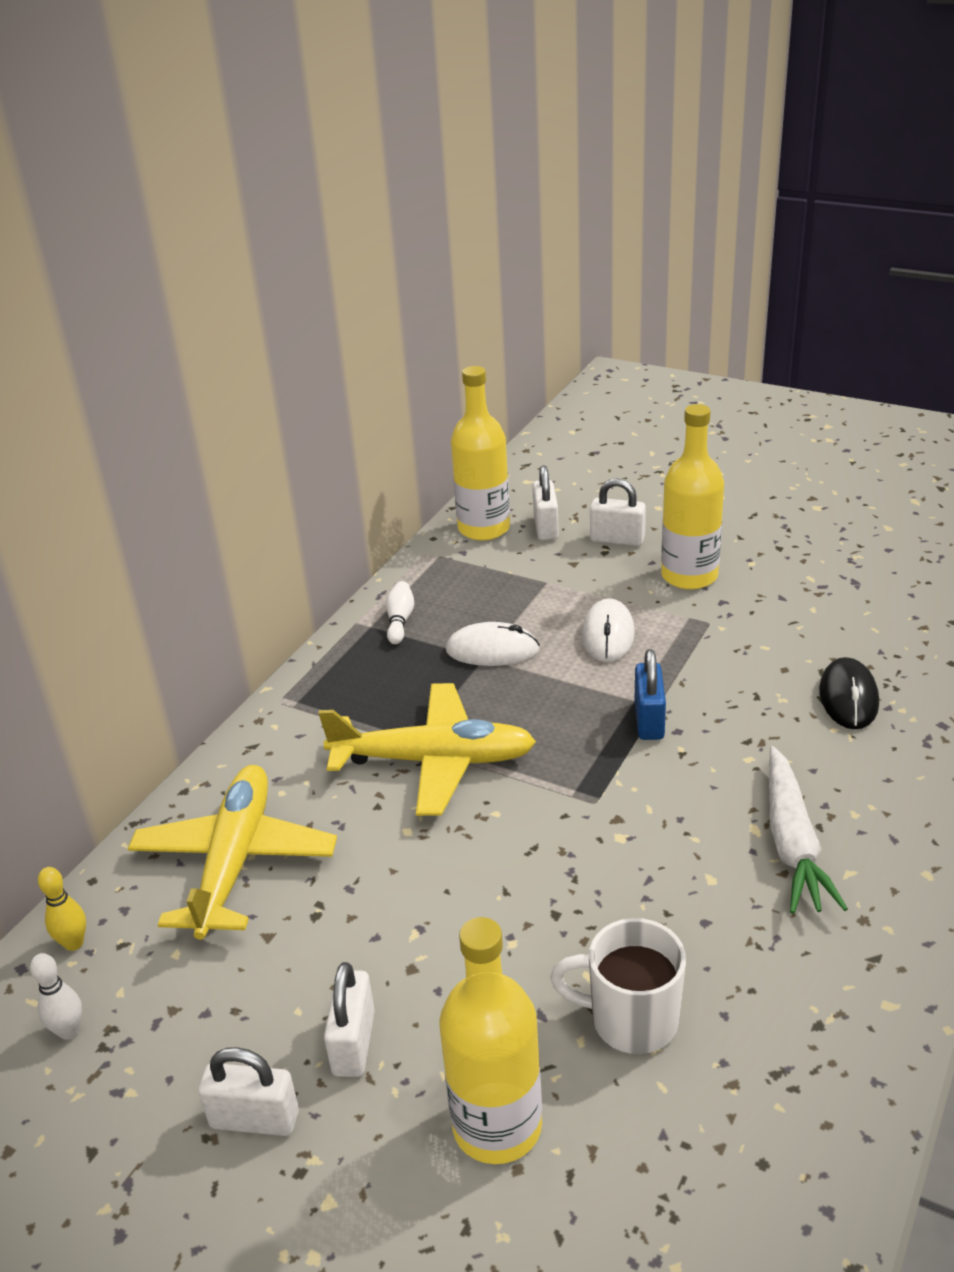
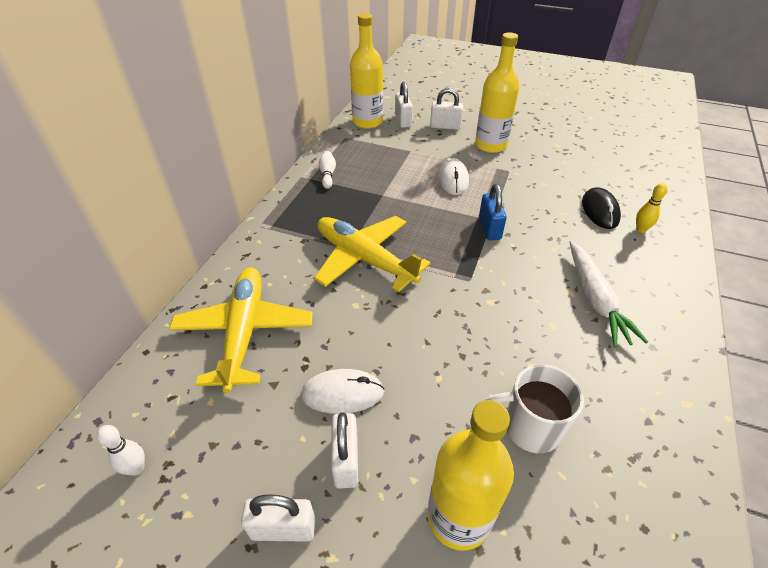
camera: 10 degrees left, 10 degrees up
(74, 943) = (136, 399): yellow bowling pin -> yellow bowling pin (641, 229)
(434, 761) = (364, 259): yellow plane -> yellow plane turned 135 degrees counterclockwise
(492, 650) = (387, 190): white mouse -> white mouse (342, 393)

